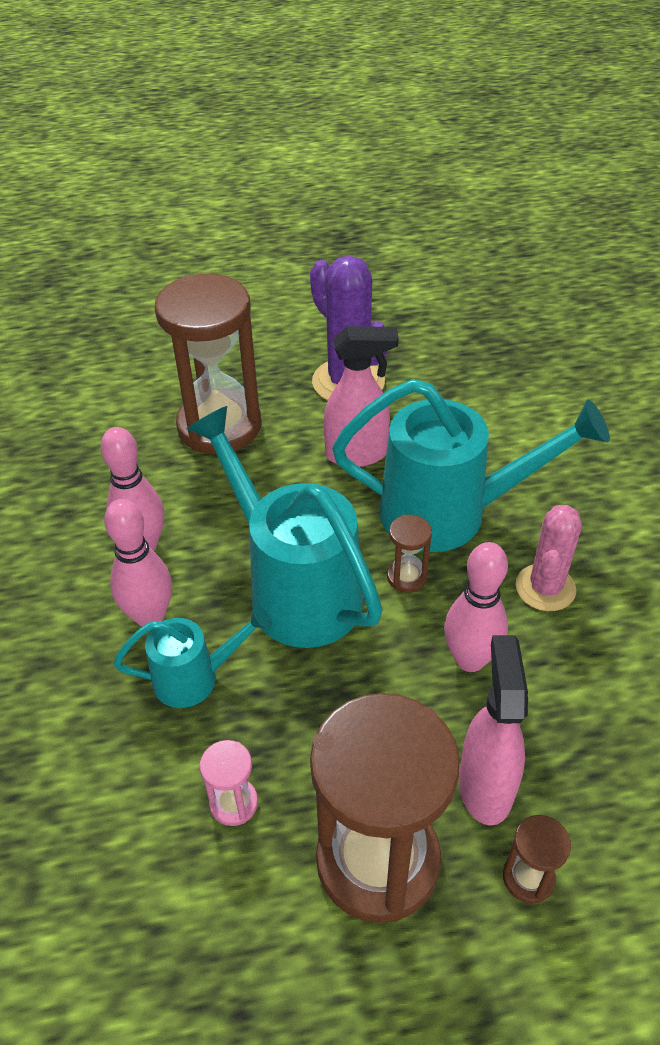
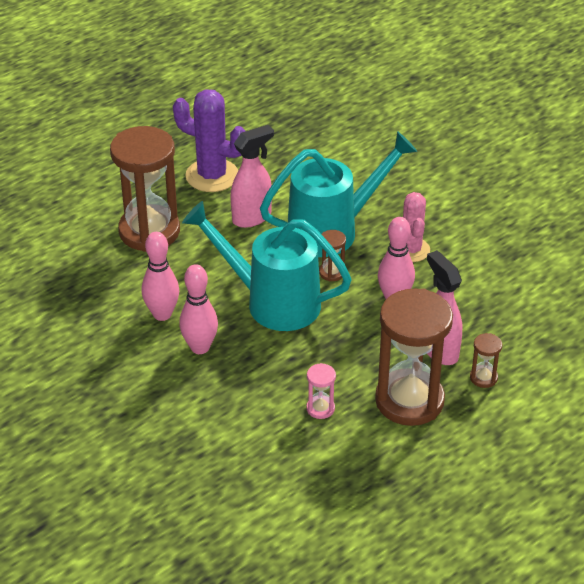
camera: 30 degrees left, 5 degrees down
(195, 678) = (252, 365): turquoise watering can -> none

